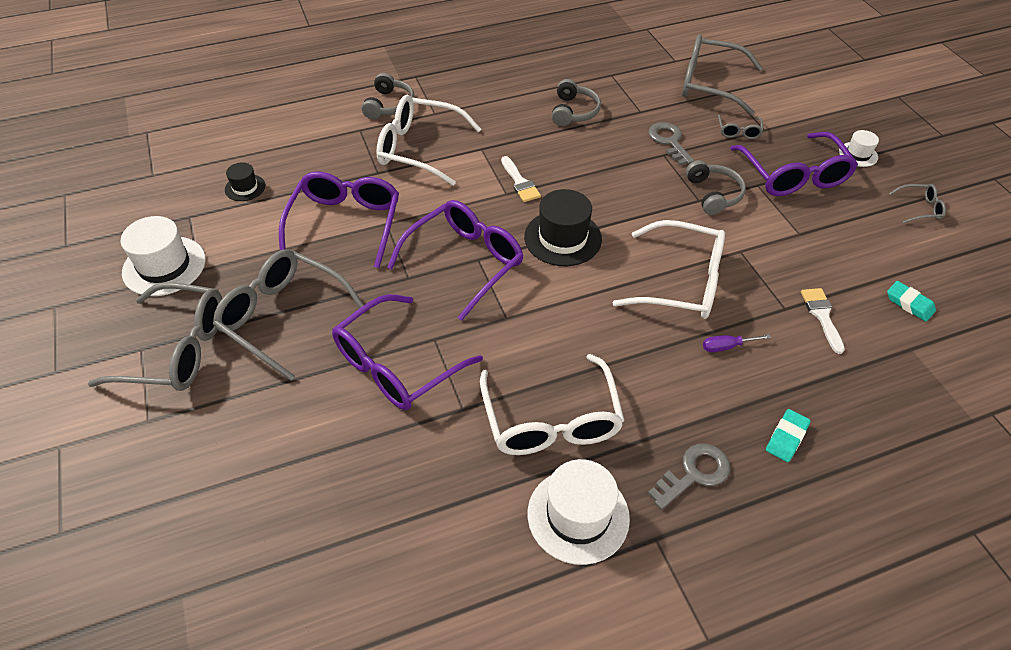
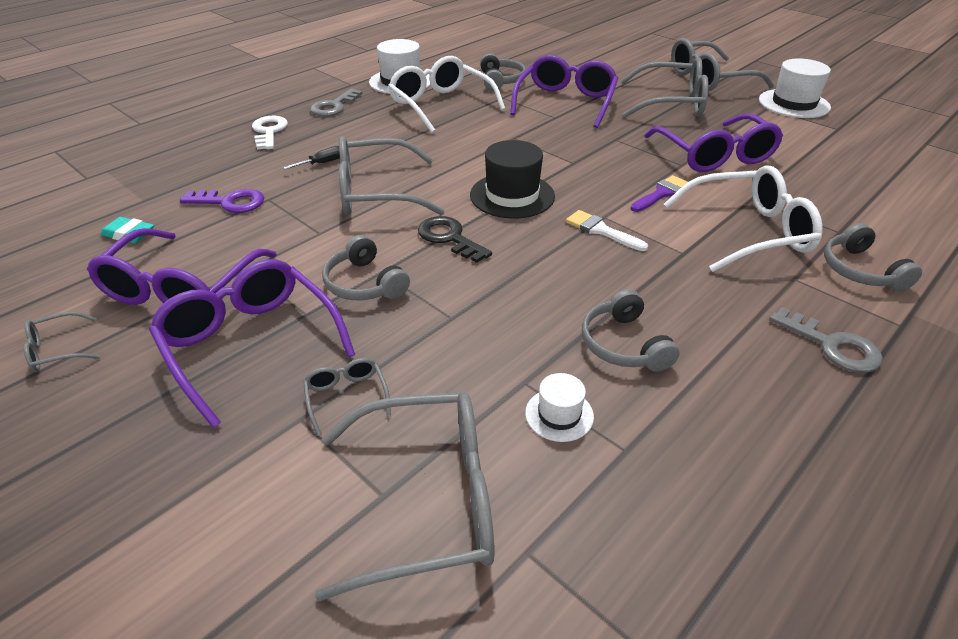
camera: 155 degrees right, 10 degrees down
(245, 188) = (839, 155): black hat -> none
(434, 457) = (501, 80): none -> grey headphones
(440, 199) = (661, 193): none -> purple brush
(465, 262) = (582, 158): purple glasses -> purple glasses (181, 288)
(637, 212) = (449, 238): none -> black key
(669, 141) = (453, 341): grey key -> grey key (832, 346)
(681, 282) = (376, 193): white glasses -> grey glasses
(726, 346) = (322, 163): purple screwdriver -> black screwdriver
(786, 437) = (269, 131): turquoise eraser -> white key
(822, 316) = (230, 202): white brush -> purple key
(858, 154) = (128, 420): white hat -> white hat (559, 414)

